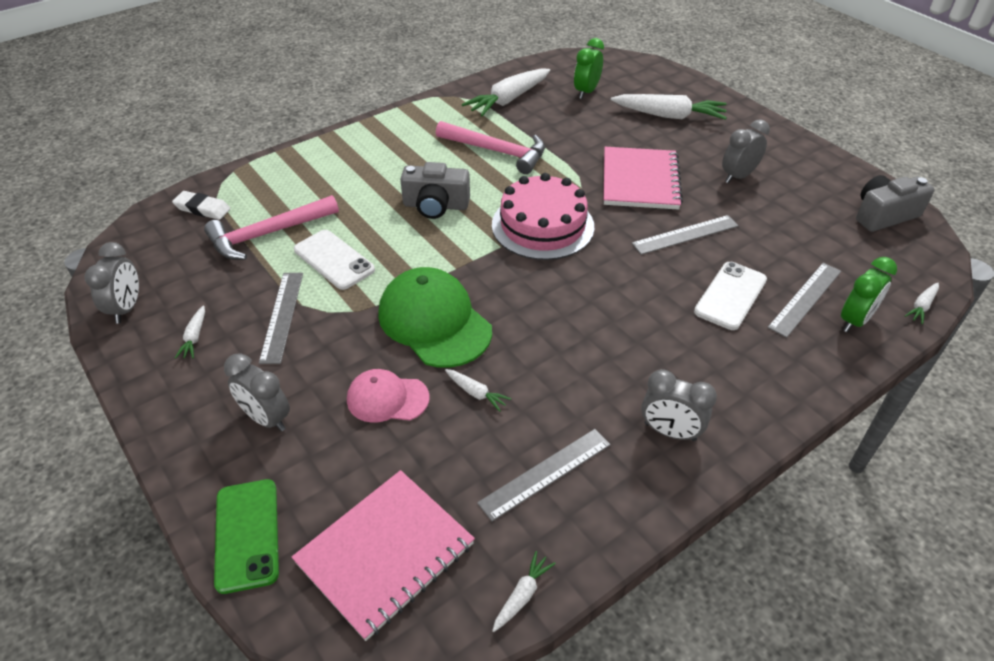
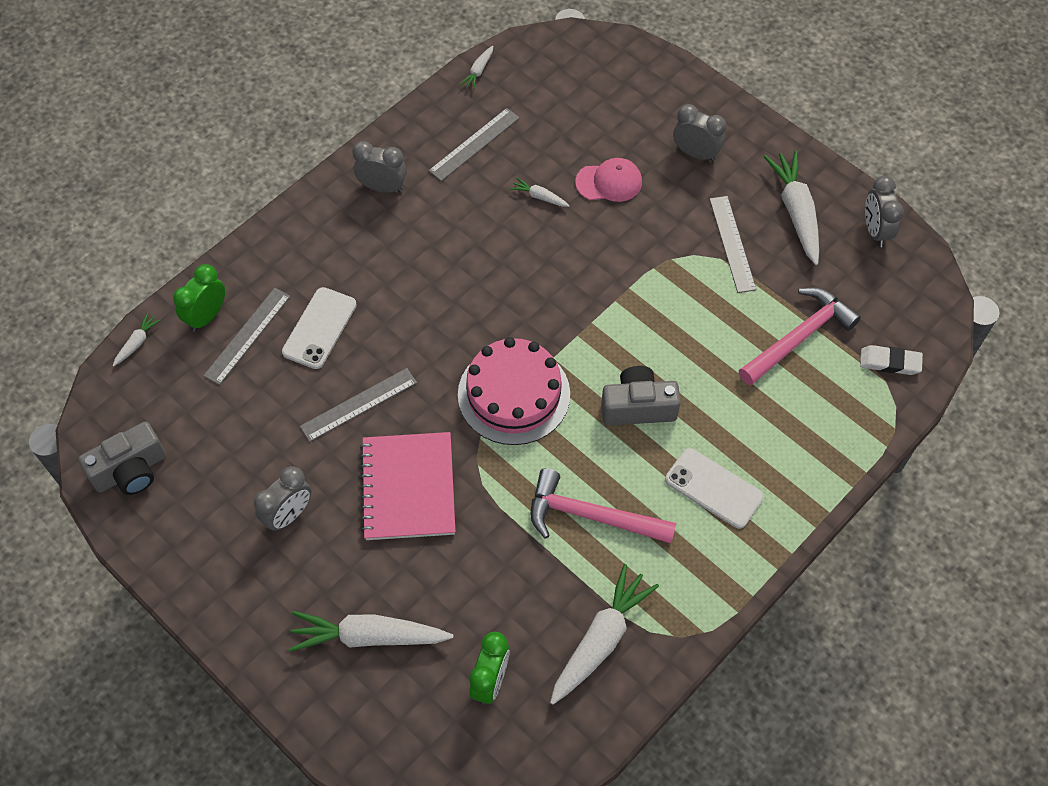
camera: 170 degrees right, 15 degrees up
(194, 337) = (796, 212): white carrot -> white carrot, size x2.17
(247, 534) = (666, 78): green phone -> none
(334, 260) = (715, 314): white phone -> white phone (713, 488)
(385, 553) = (572, 81): pink notebook -> none
(434, 321) = (593, 258): green cap -> none

